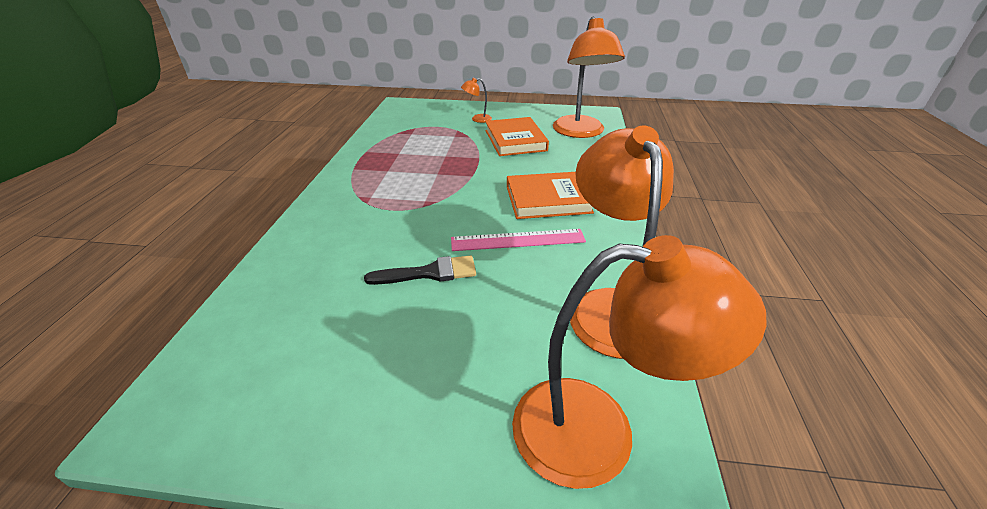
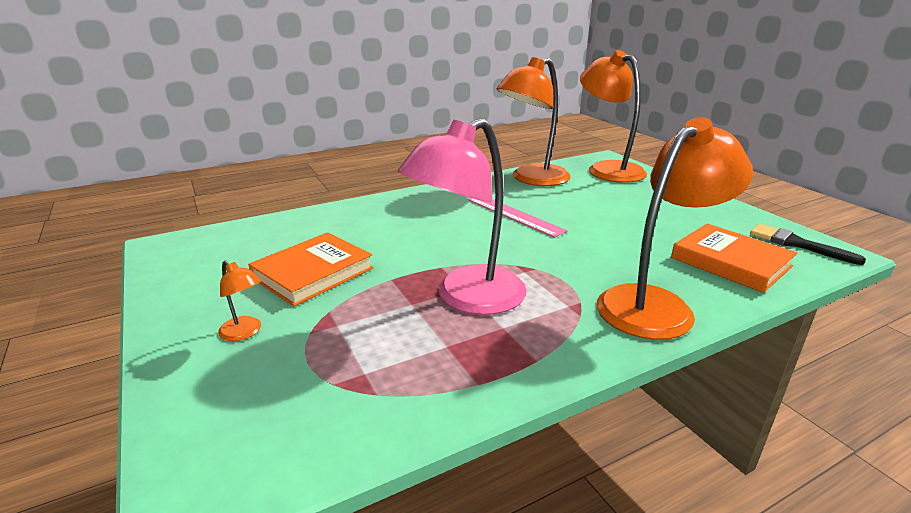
camera: 125 degrees left, 10 degrees down
(426, 171) = (467, 298): none -> pink lamp
(429, 273) = (601, 230): black brush -> black brush (796, 244)
(548, 199) = (438, 220): orange book -> orange book (730, 262)
(580, 132) = (251, 241): orange lamp -> orange lamp (656, 304)

